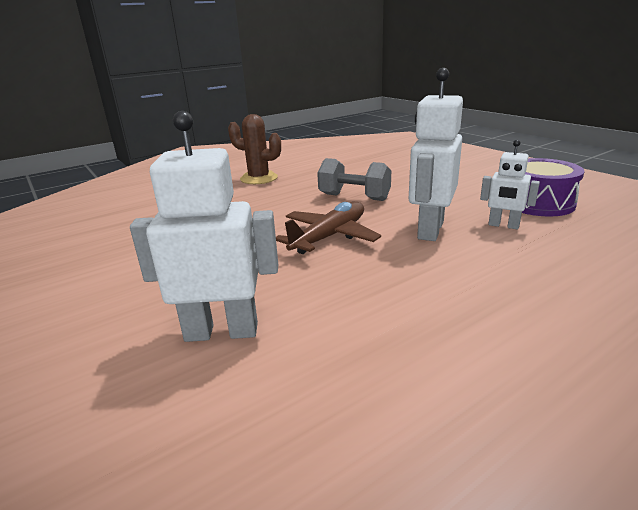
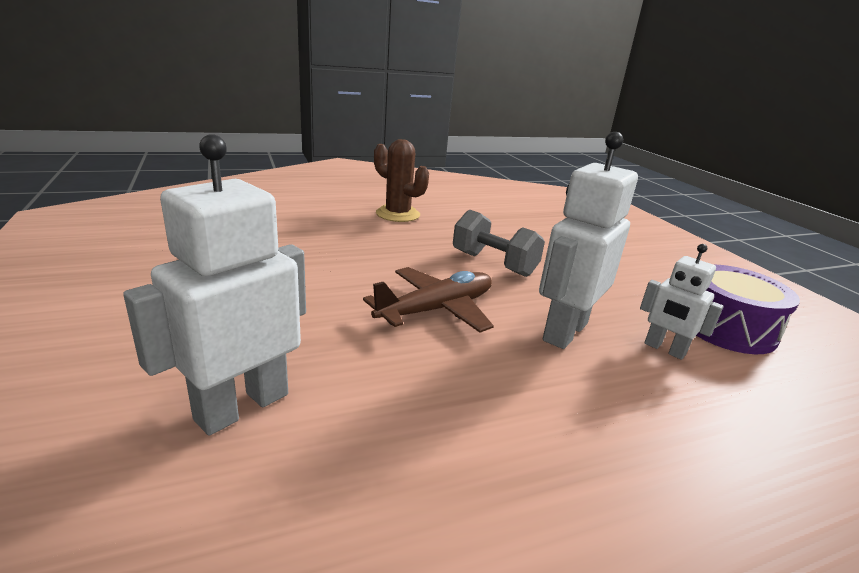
camera: 10 degrees right, 0 degrees up
(221, 331) = (242, 406): white robot -> white robot turned 60 degrees counterclockwise

